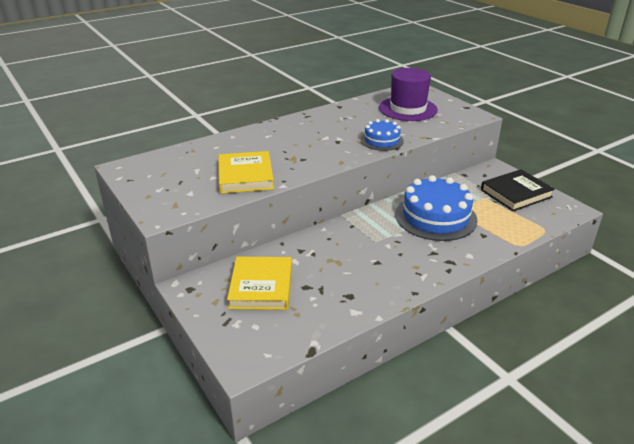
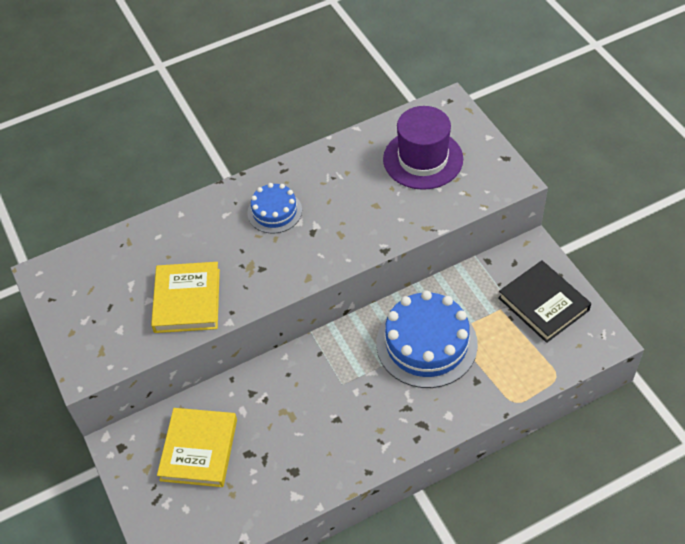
camera: 10 degrees right, 20 degrees up
(382, 140) = (370, 233): blue cake -> blue cake (274, 211)
(516, 193) = (543, 304): black book -> black book turned 75 degrees clockwise

